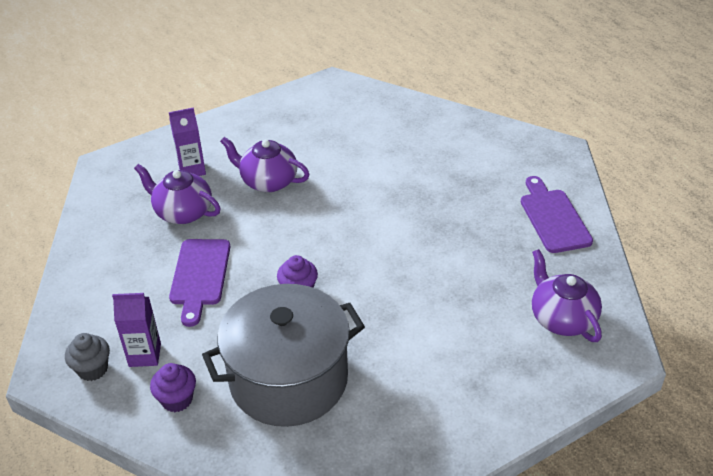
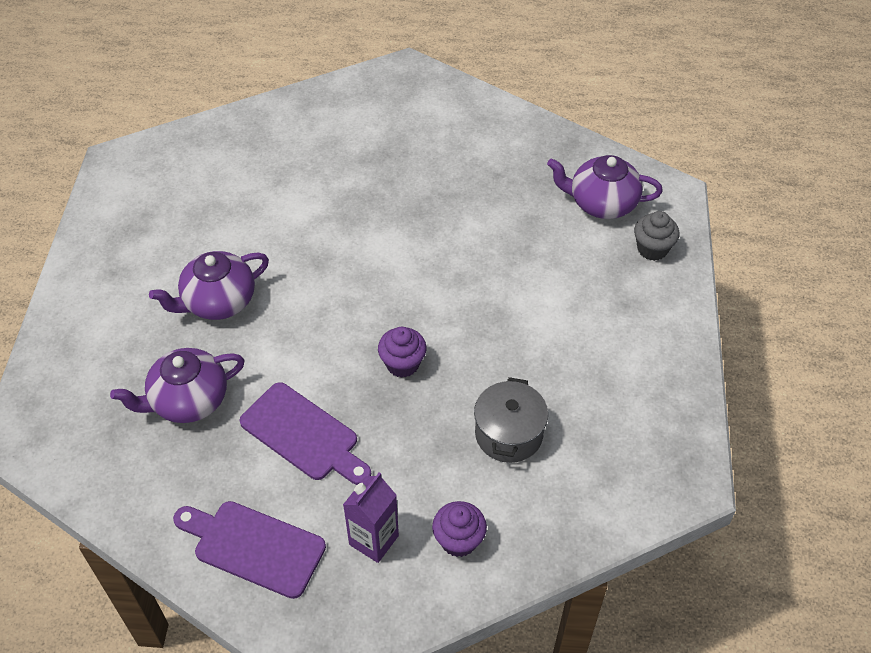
camera: 55 degrees left, 10 degrees up
(92, 369) = (352, 599): grey cupcake -> grey cupcake (652, 249)
(192, 170) = (126, 357): purple carton -> none
(288, 379) = (509, 434): grey pot -> grey pot, size x0.51
(553, 218) = (484, 131): purple cutting board -> purple cutting board (253, 546)

